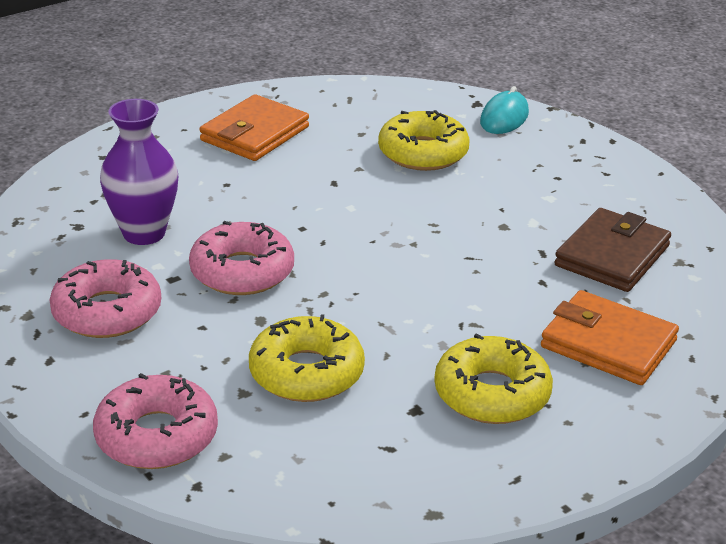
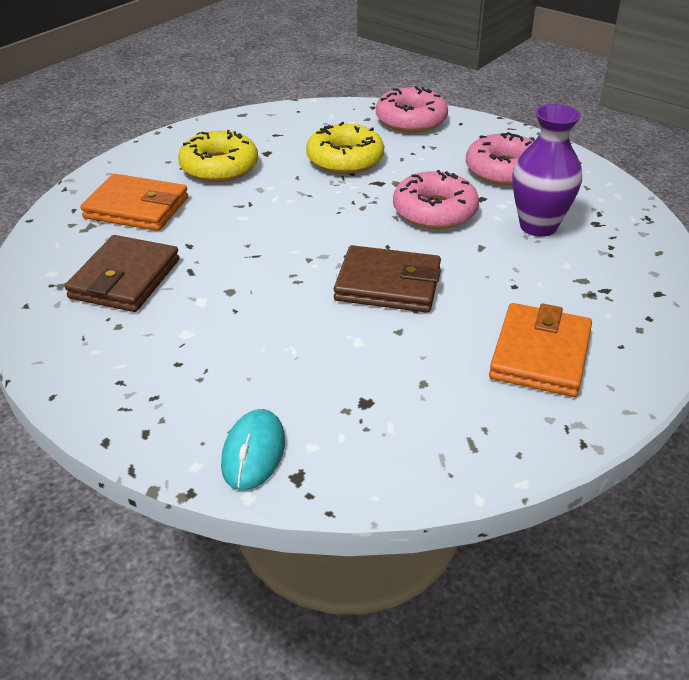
camera: 165 degrees right, 5 degrees up
(346, 204) = (388, 285): none -> brown wallet
(423, 153) = (338, 367): yellow donut -> none

